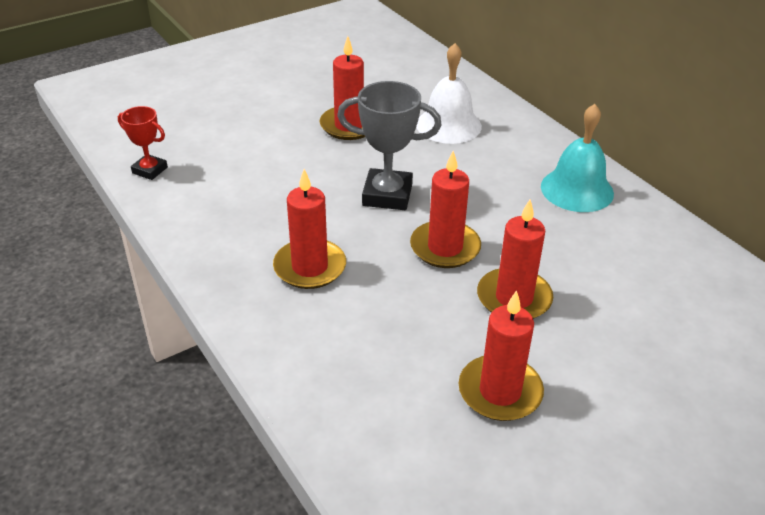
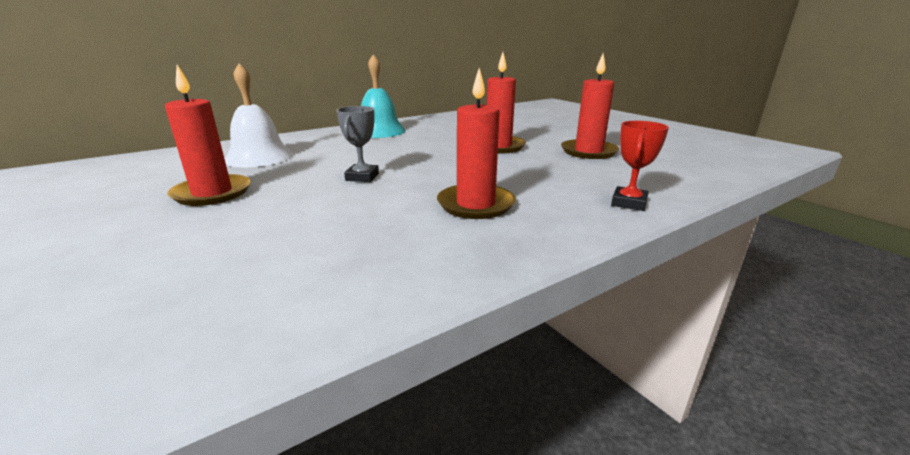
camera: 90 degrees left, 15 degrees down
(150, 170) = (181, 354): red trophy -> red trophy (629, 203)
(387, 195) = (362, 177): grey trophy -> grey trophy, size x0.59
(445, 247) = (443, 160): red candle -> none

